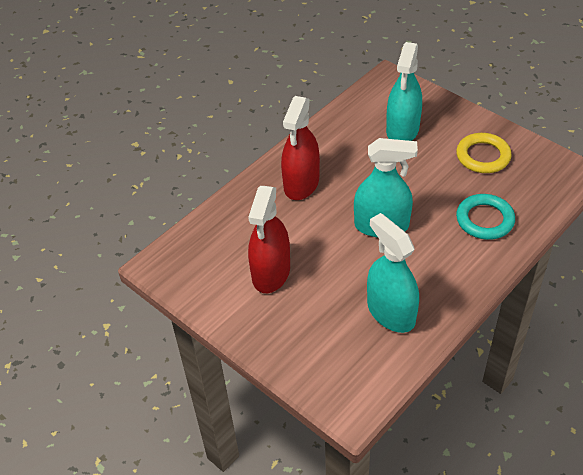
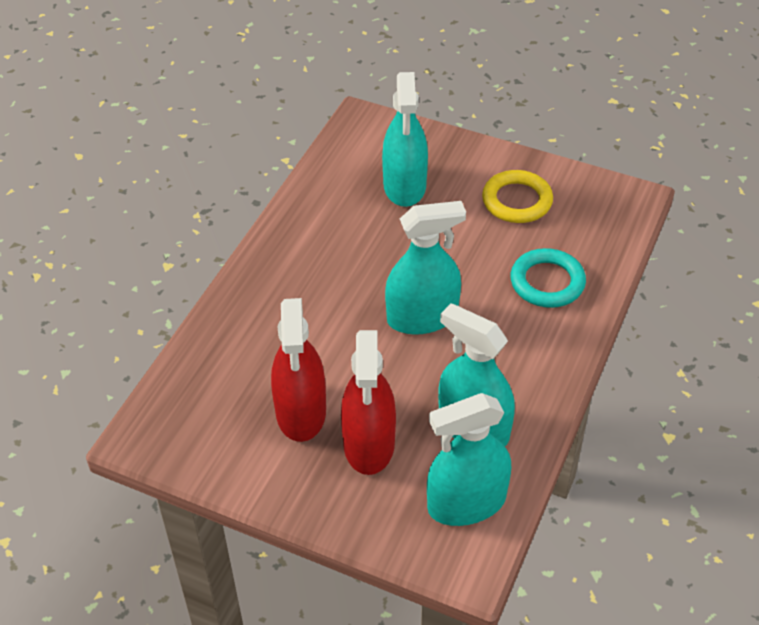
camera: 20 degrees left, 0 degrees up
(301, 183) = (298, 284): red spray bottle -> red spray bottle (369, 444)
(366, 365) = (466, 503): none -> turquoise spray bottle

